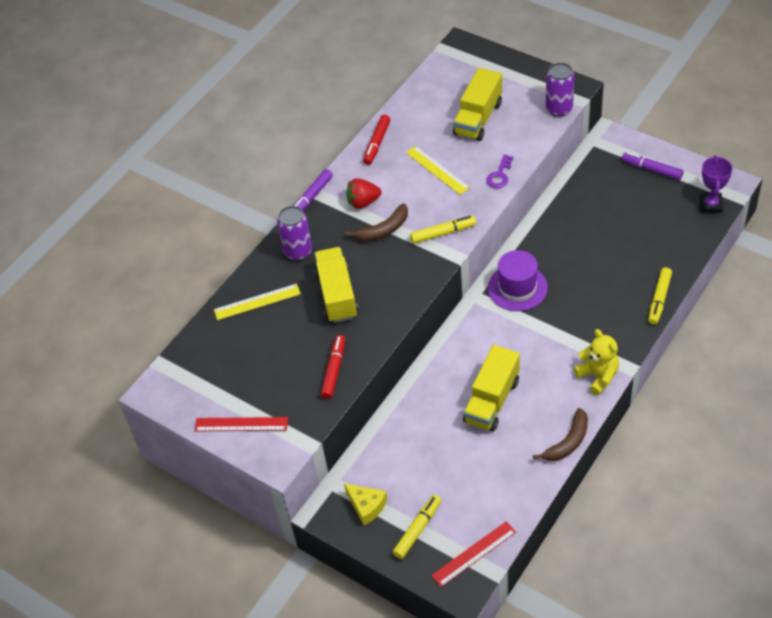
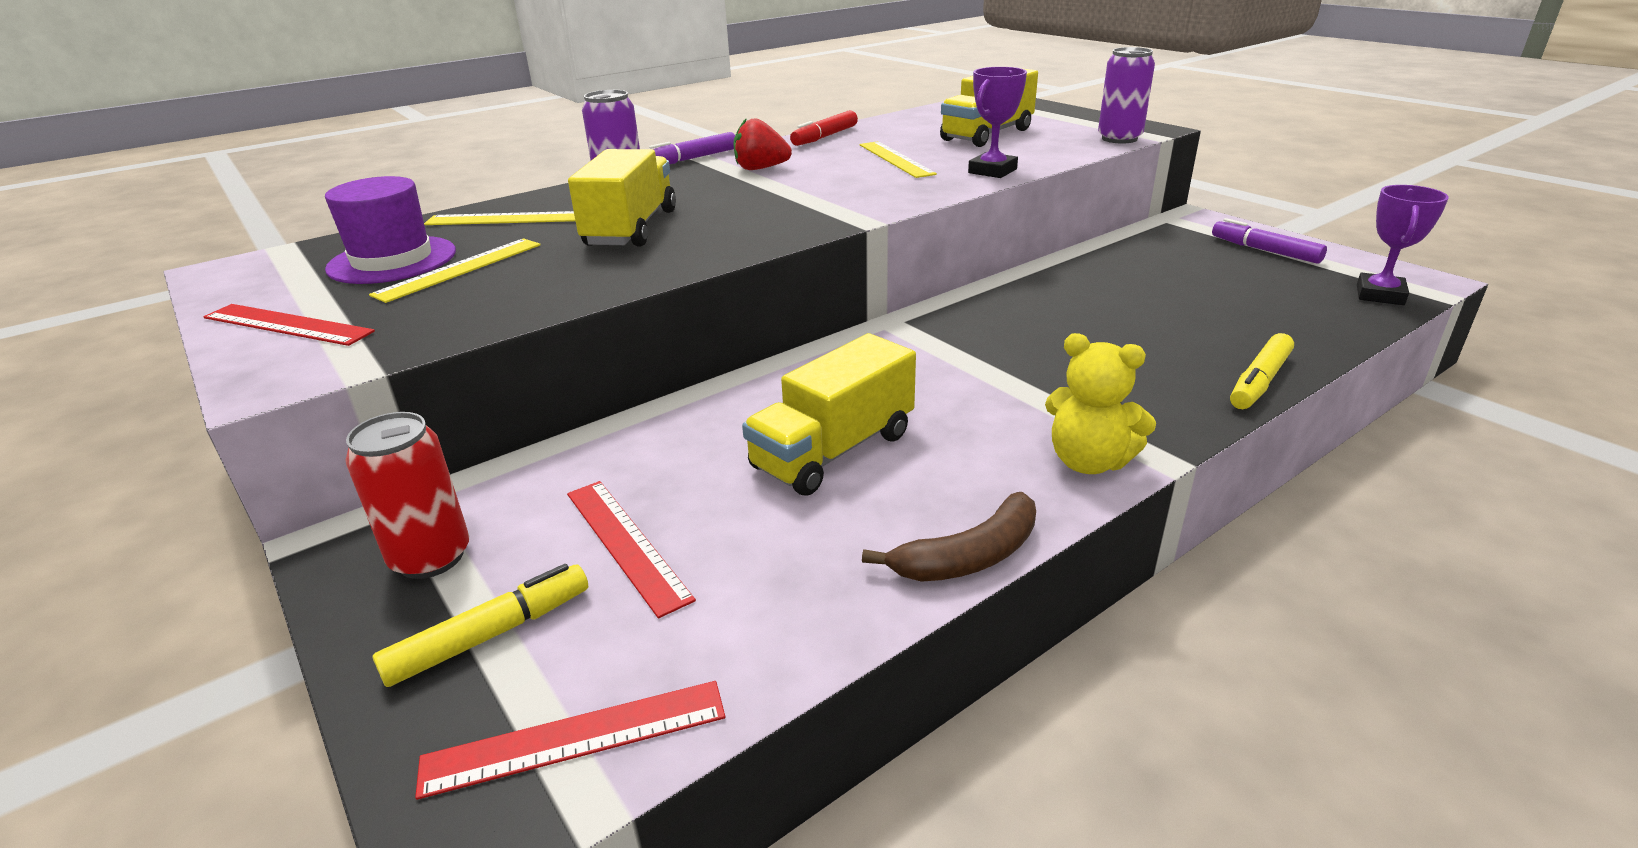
camera: 15 degrees right, 20 degrees down
(279, 358) = (460, 269): none -> yellow ruler
(334, 370) = (529, 295): red marker -> none
(366, 506) = (431, 557): yellow cheese -> red can
(383, 230) = (768, 189): brown banana -> none
(437, 476) = (626, 543): none -> red ruler
(443, 233) = (861, 201): yellow marker -> none
(499, 175) = (992, 171): purple key -> purple trophy
(517, 288) = (972, 325): purple hat -> purple hat (392, 260)
(598, 376) = (1088, 462): yellow teddy bear -> yellow teddy bear turned 135 degrees clockwise

